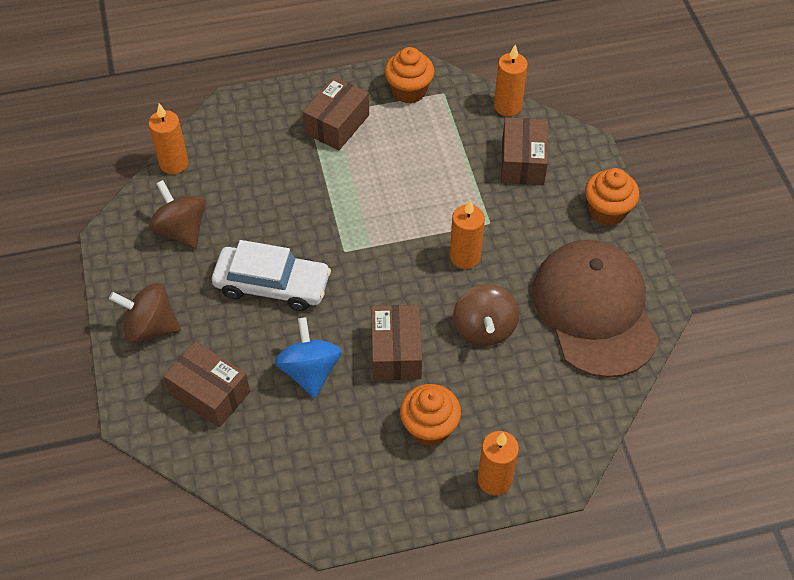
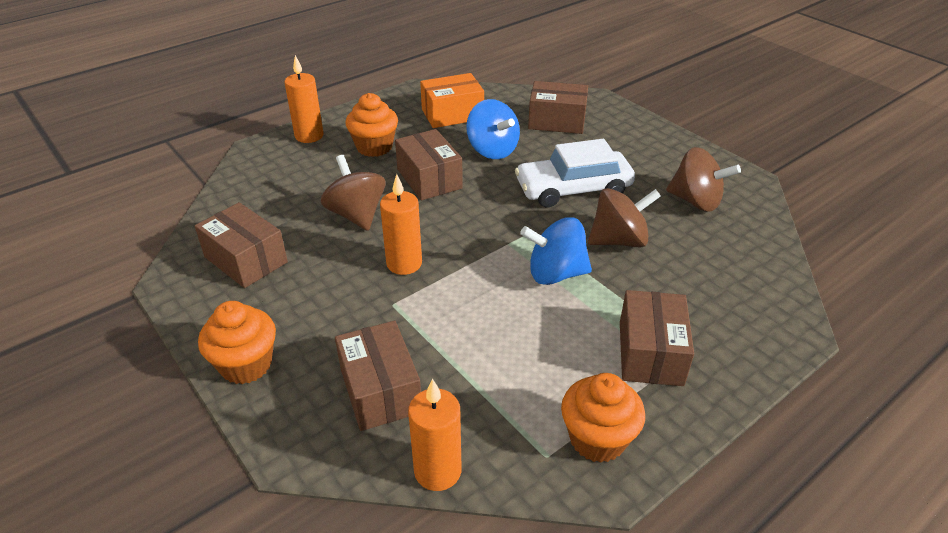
camera: 155 degrees right, 15 degrees down
(150, 327) = (641, 139): brown spinning top -> brown spinning top (619, 240)
(174, 163) = (773, 249): orange candle -> none
(315, 456) = (452, 114): none -> orange box
(353, 204) = (555, 274): none -> blue spinning top
(594, 310) = (246, 260): brown cap -> brown box

